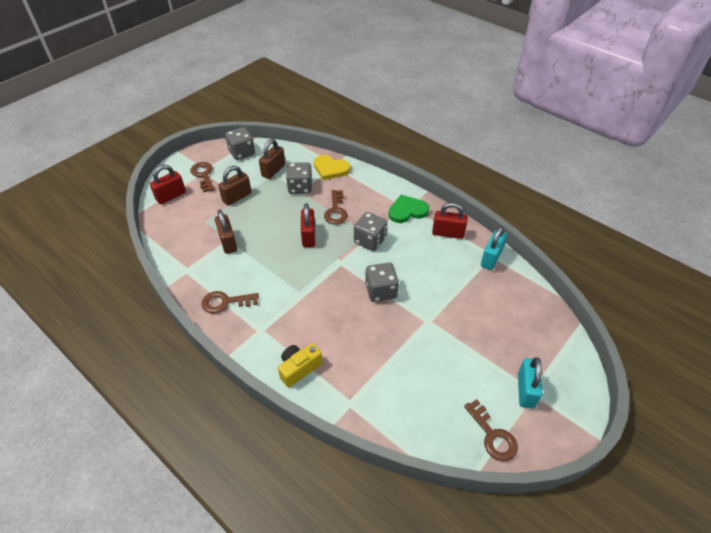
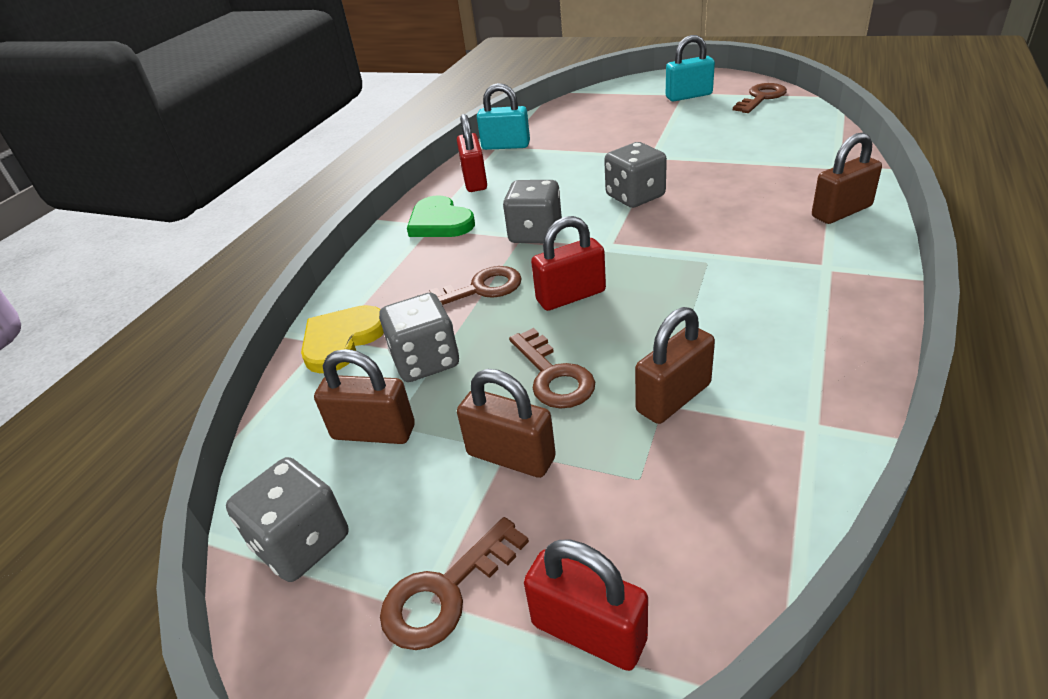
camera: 105 degrees left, 10 degrees down
(225, 302) = (822, 327): brown key -> brown key (553, 375)
(299, 368) = (841, 212): yellow camera -> brown padlock
(330, 169) = (342, 340): yellow heart -> yellow heart turned 150 degrees counterclockwise

